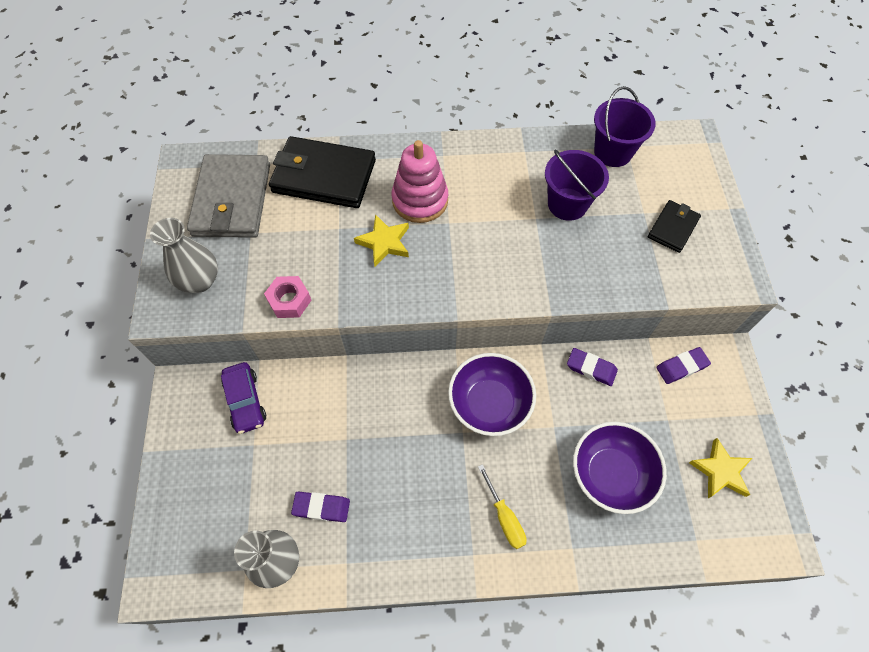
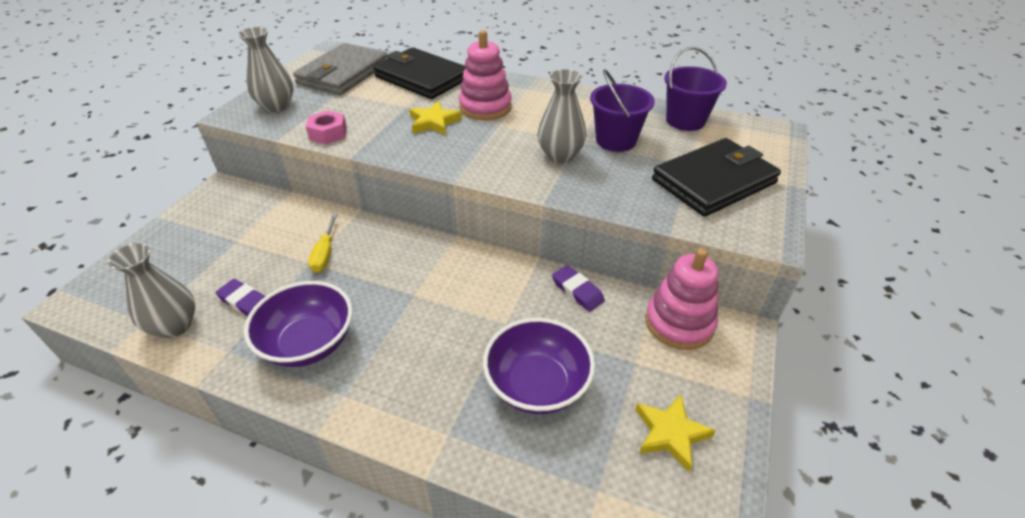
camera: 25 degrees right, 20 degrees down
(245, 401) = (257, 212): purple car -> none
(489, 404) = (456, 283): purple bowl -> purple bowl (309, 343)
(505, 518) = (399, 377): yellow screwdriver -> yellow screwdriver (325, 254)
(530, 245) = (560, 155): none -> grey vase
(673, 228) = (713, 181): black wallet -> black wallet, size x1.92
(681, 367) = (679, 323): purple eraser -> pink stacking toy

